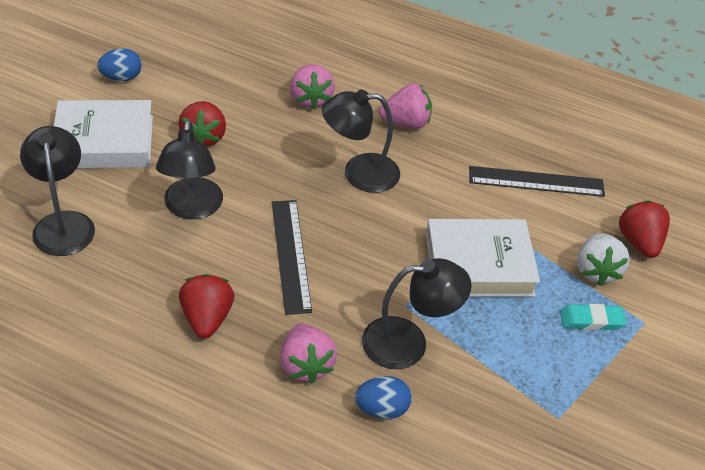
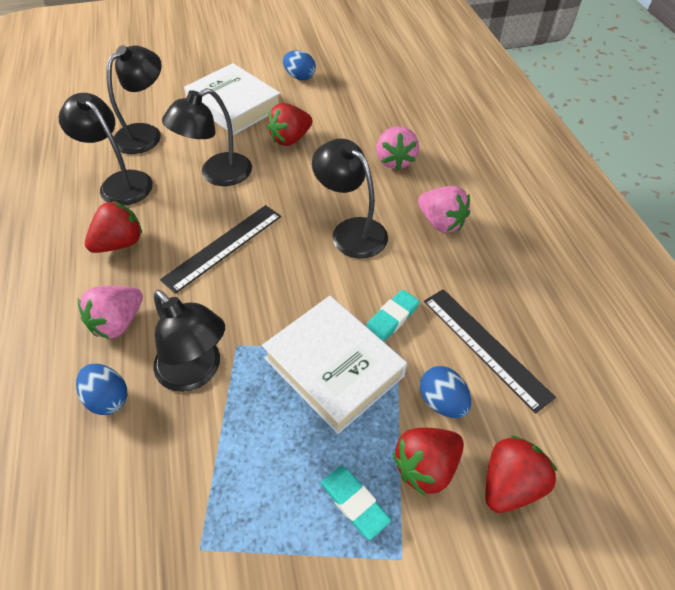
camera: 55 degrees right, 5 degrees up
(118, 278) = (120, 182): none -> black lamp
(310, 99) = (395, 161): pink strawberry -> pink strawberry turned 45 degrees counterclockwise
(467, 209) = (391, 319): none -> turquoise eraser
(557, 231) = (442, 402): none -> blue egg
(596, 270) = (426, 467): white strawberry -> red strawberry

